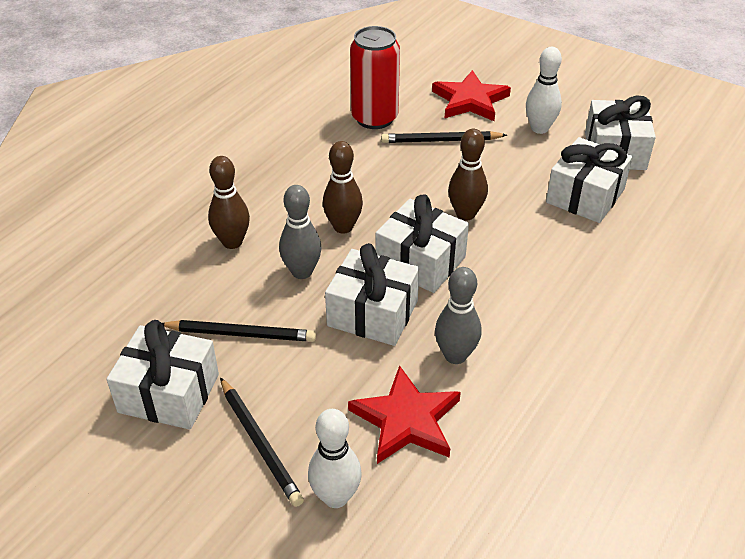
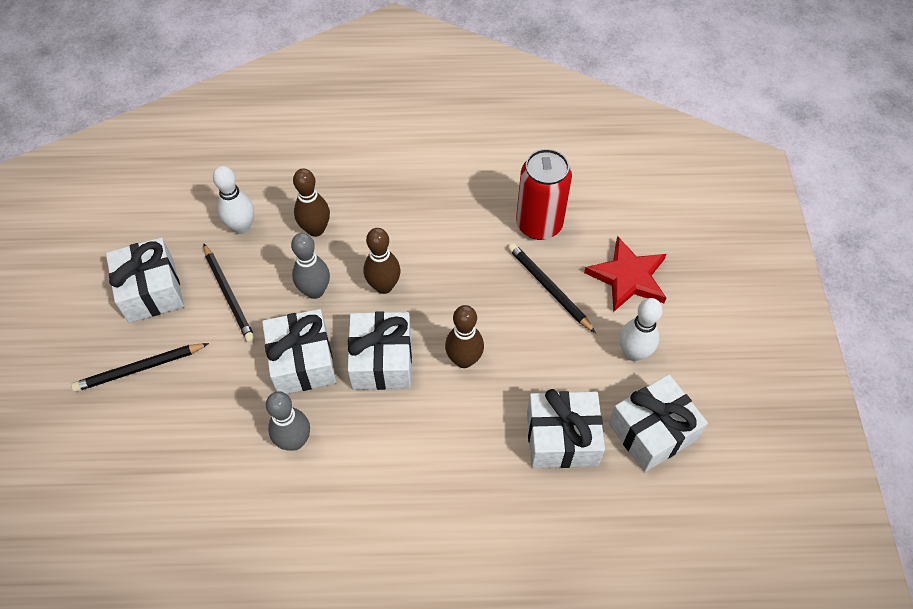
camera: 55 degrees right, 15 degrees up
(259, 443) = (139, 368): black pencil -> black pencil turned 45 degrees clockwise
(335, 497) = (120, 440): white bowling pin -> white bowling pin (242, 227)
(406, 420) = (211, 444): red star -> none

